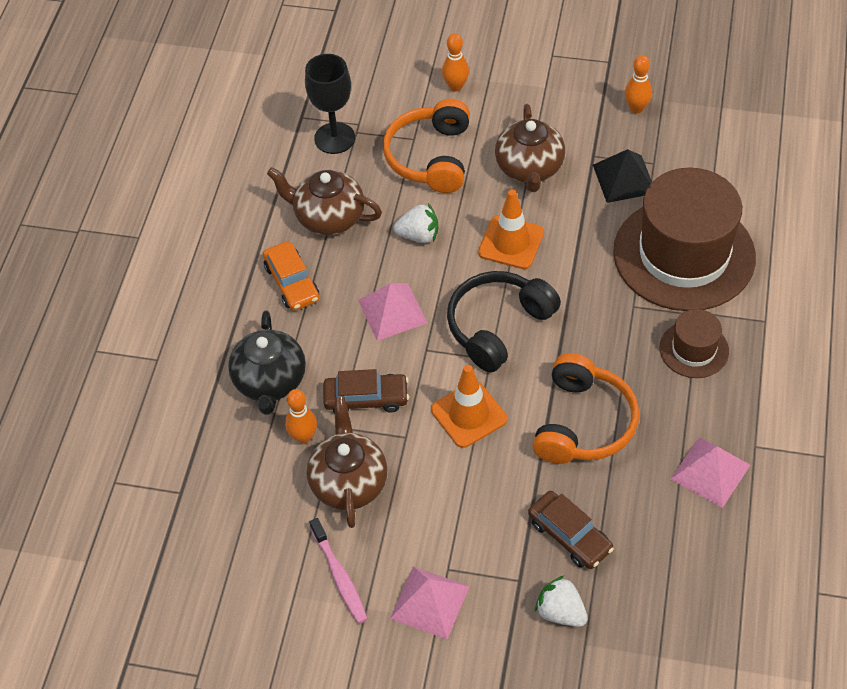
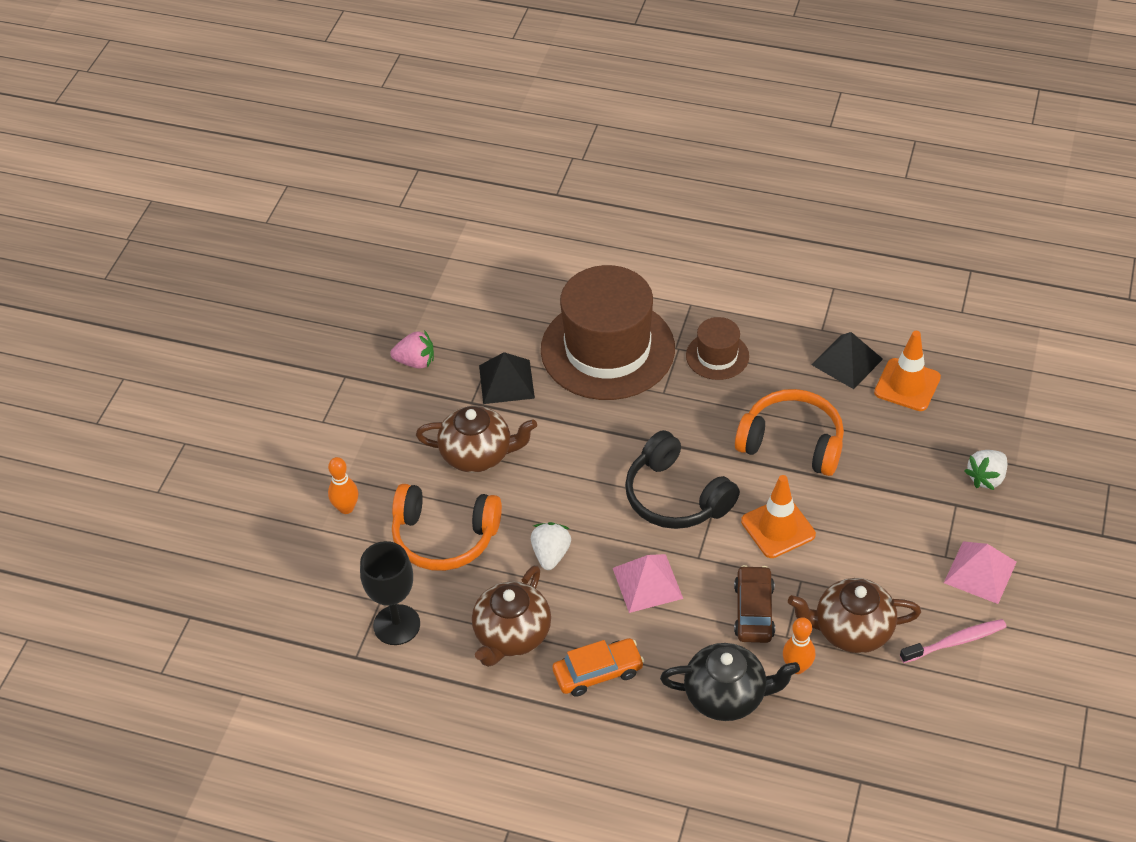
camera: 85 degrees left, 5 degrees down
(511, 242) = (573, 478): orange traffic cone -> orange traffic cone (907, 385)
(569, 535) = (910, 464): brown car -> none
(636, 108) = (415, 362): orange bowling pin -> pink strawberry
(710, 472) = (847, 361): pink pyramid -> black pyramid

